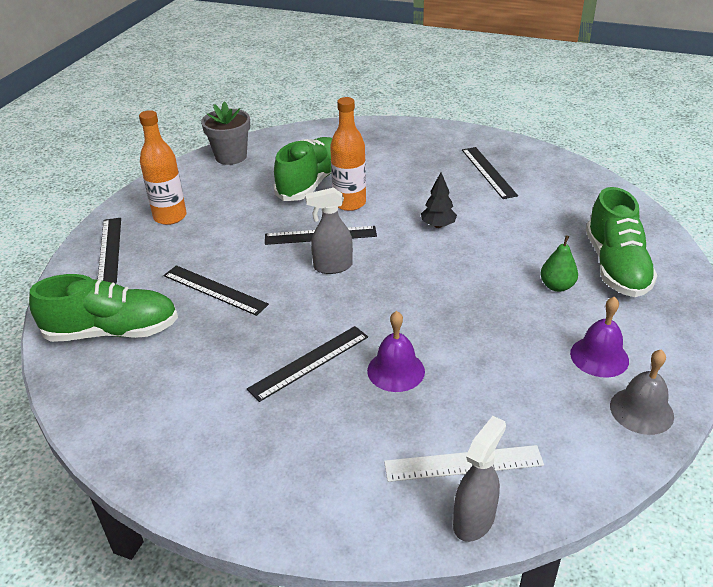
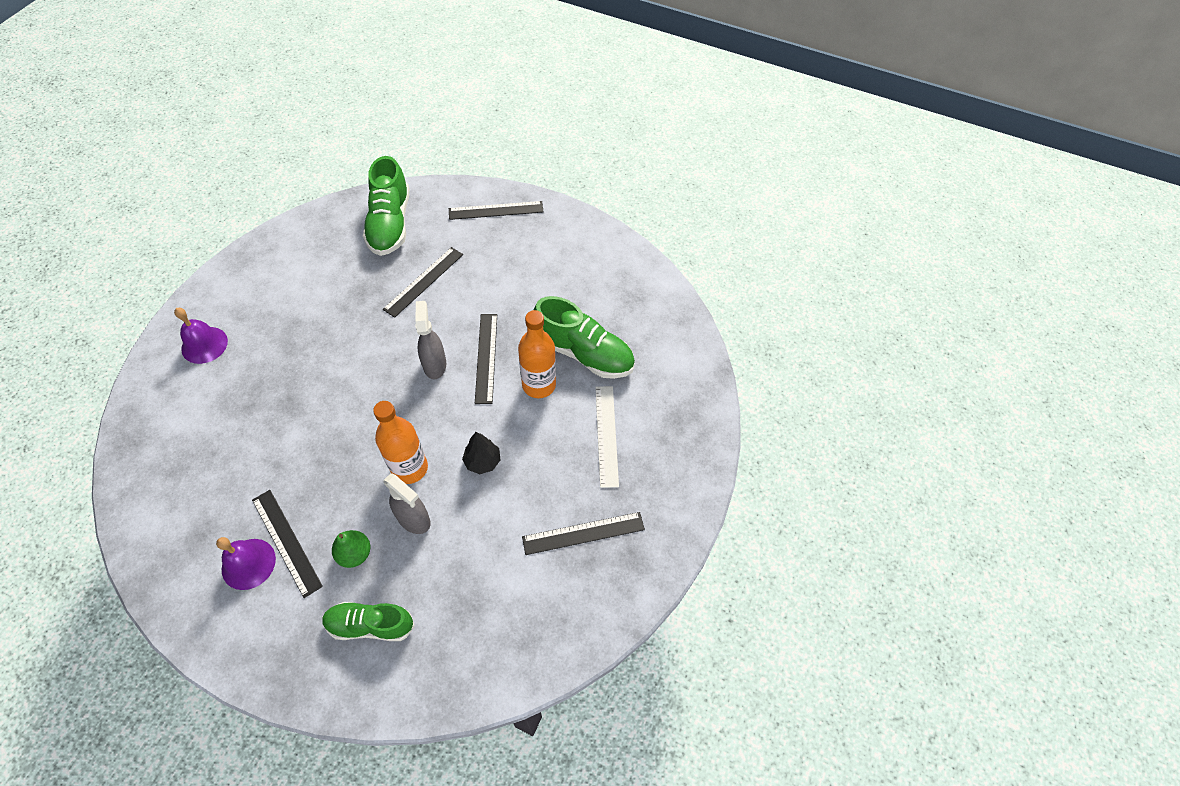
camera: 90 degrees right, 20 degrees up
(170, 217) = (539, 245): orange bottle -> orange bottle (410, 468)
(231, 156) = (645, 285): grey flower pot -> none
(309, 362) = (316, 343): black ruler -> black ruler (286, 542)
(396, 370) = (287, 400): purple bell -> purple bell (204, 345)
(463, 463) = (180, 433): white ruler -> white ruler (606, 435)
(474, 520) = (131, 432): grey spray bottle -> grey spray bottle (414, 519)
(616, 266) = (370, 625): green shoe -> green shoe, size x0.66
(641, 410) = (176, 578): grey bell -> none

